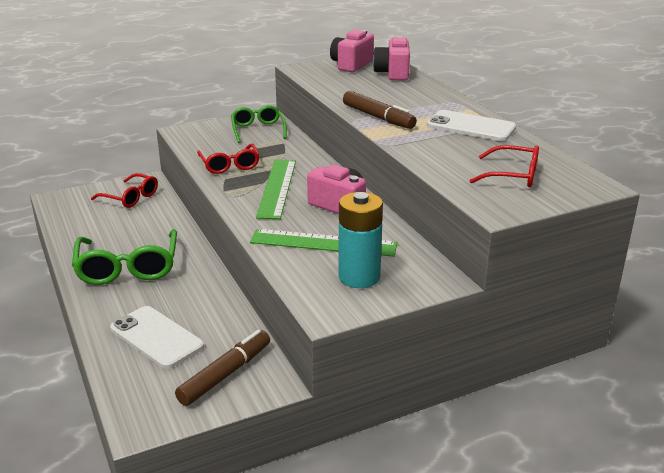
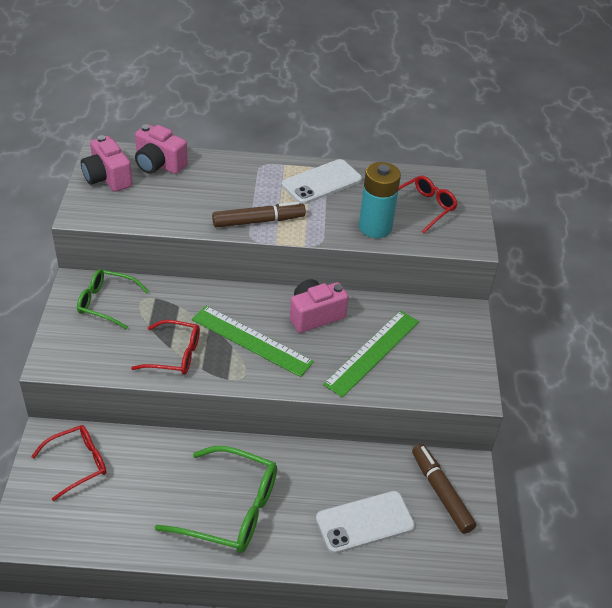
camera: 65 degrees left, 15 degrees up
(359, 277) = (436, 354): turquoise battery -> turquoise battery (375, 227)

